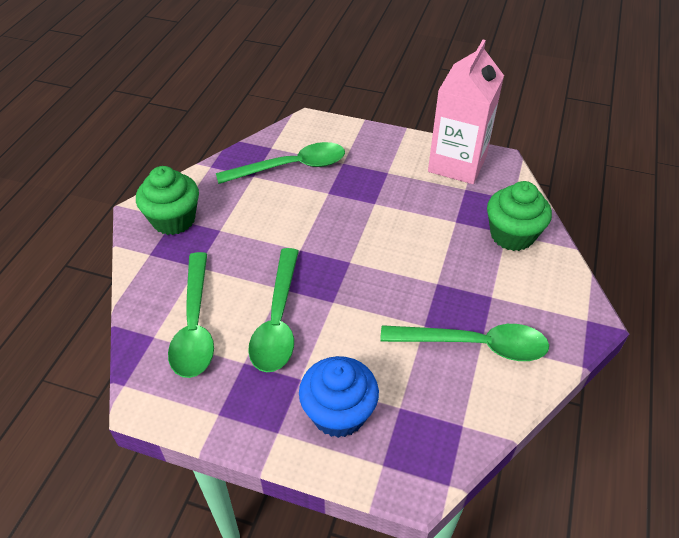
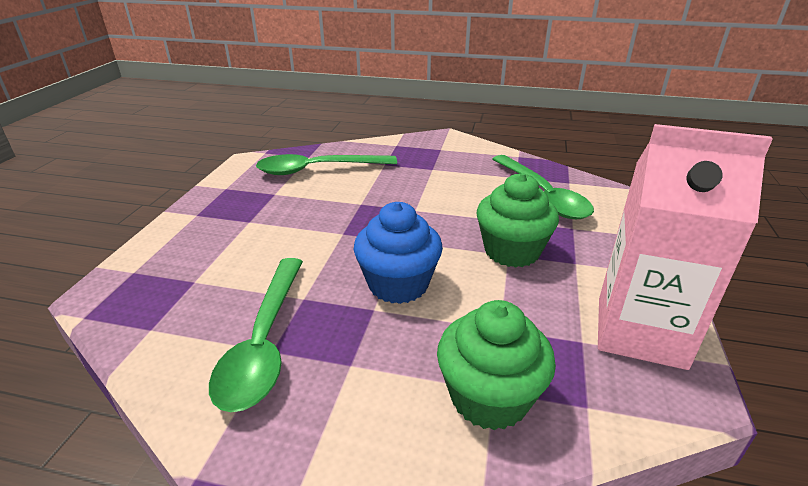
camera: 85 degrees right, 15 degrees down
(173, 220) = (439, 149): green cupcake -> green cupcake (512, 251)
(278, 320) = (320, 205): green spoon -> none
(338, 413) = (202, 243): blue cupcake -> blue cupcake (398, 284)

